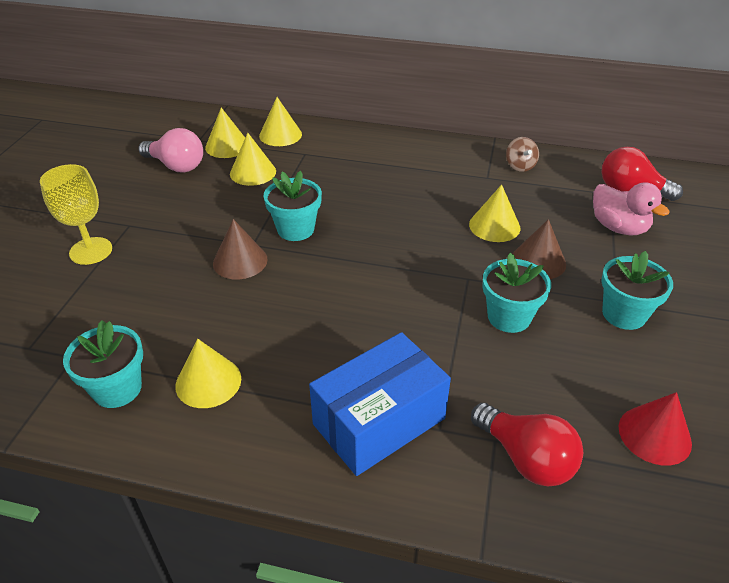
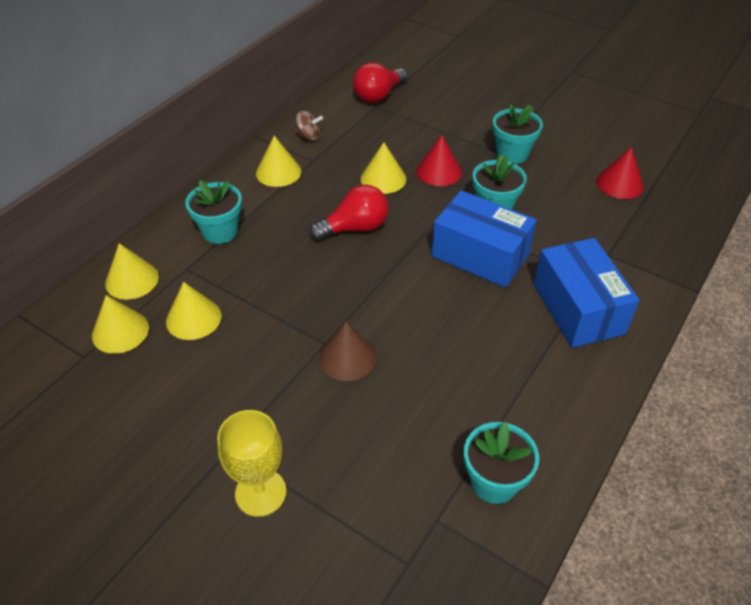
camera: 70 degrees left, 5 degrees up
(176, 166) = (130, 387): pink light bulb -> none
(208, 382) = (506, 409): yellow cone -> yellow cone (278, 172)
(295, 229) = (318, 305): turquoise flower pot -> turquoise flower pot (220, 231)
(421, 320) = (480, 255): none -> blue box
(526, 458) = (626, 245): red light bulb -> red light bulb (355, 228)
(538, 261) = (439, 171): brown cone -> red cone
(618, 227) = (419, 119): pink duck -> none

